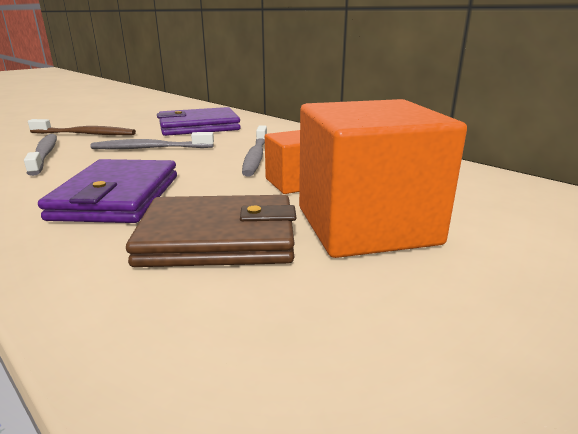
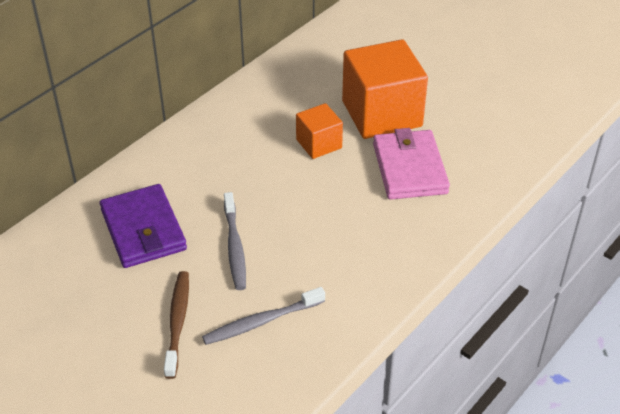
camera: 95 degrees left, 20 degrees up
(117, 197) = (359, 230): purple wallet -> none
(218, 238) = (409, 168): brown wallet -> pink wallet
(256, 156) = (257, 170): grey toothbrush -> none

